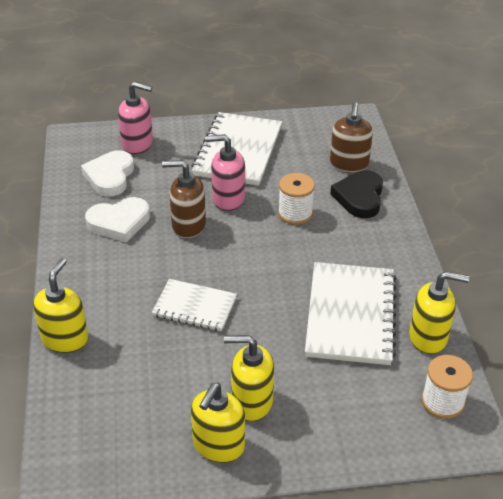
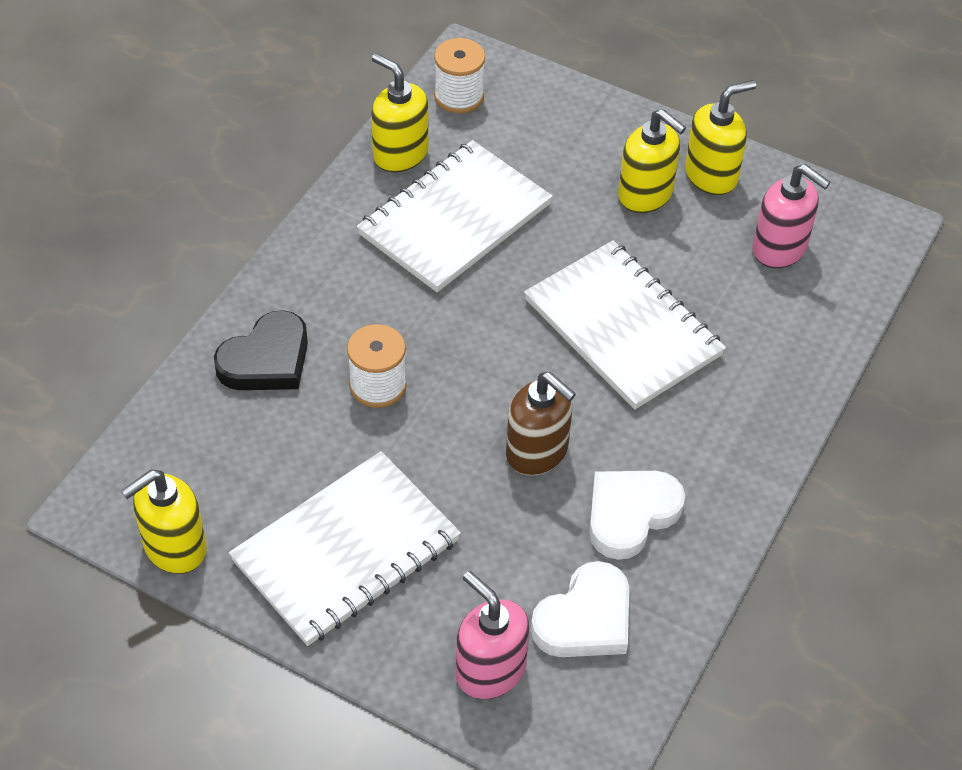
camera: 145 degrees left, 10 degrees up
(65, 339) = (806, 373): yellow soap dispenser -> yellow soap dispenser (174, 547)
(119, 222) = (630, 514): white heart -> white heart turned 60 degrees counterclockwise
(195, 307) = (623, 327): white notebook -> white notebook, size x1.67
(228, 199) = (444, 465): pink soap dispenser -> pink soap dispenser (780, 248)
(349, 164) = (214, 423): brown soap dispenser -> none

